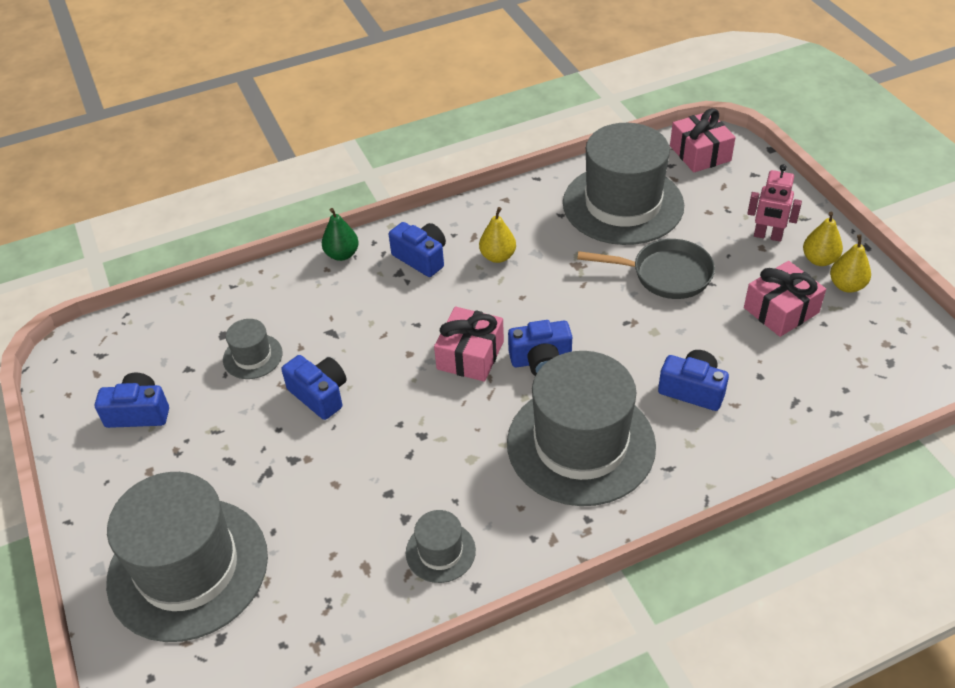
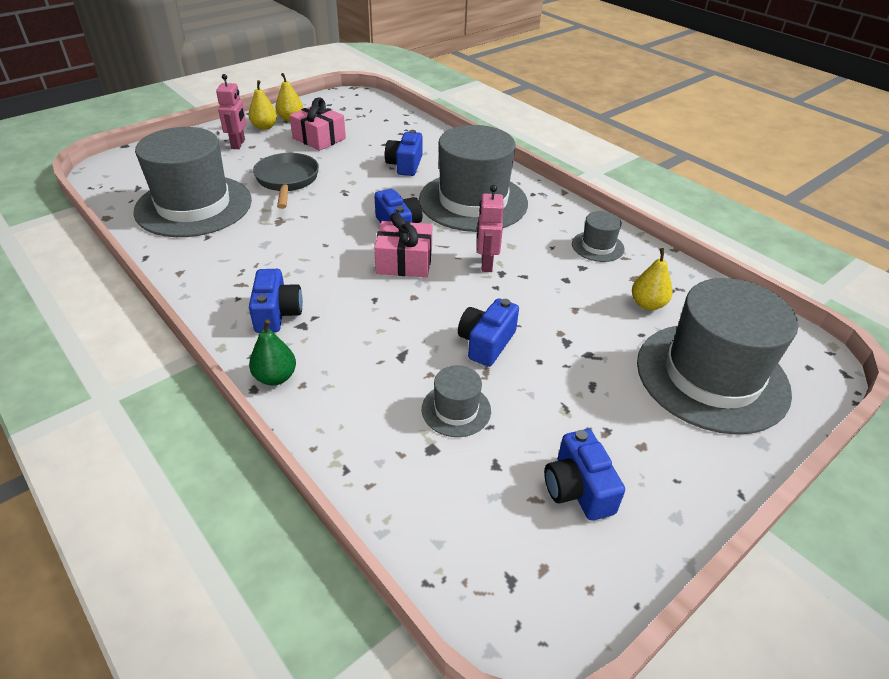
camera: 110 degrees left, 5 degrees down
(421, 258) = (277, 313): blue camera -> blue camera turned 150 degrees clockwise
(442, 425) = (486, 264): none -> pink robot
(498, 256) = (271, 265): yellow pear -> yellow pear (647, 304)
(700, 153) = (123, 174): pink gift -> none

